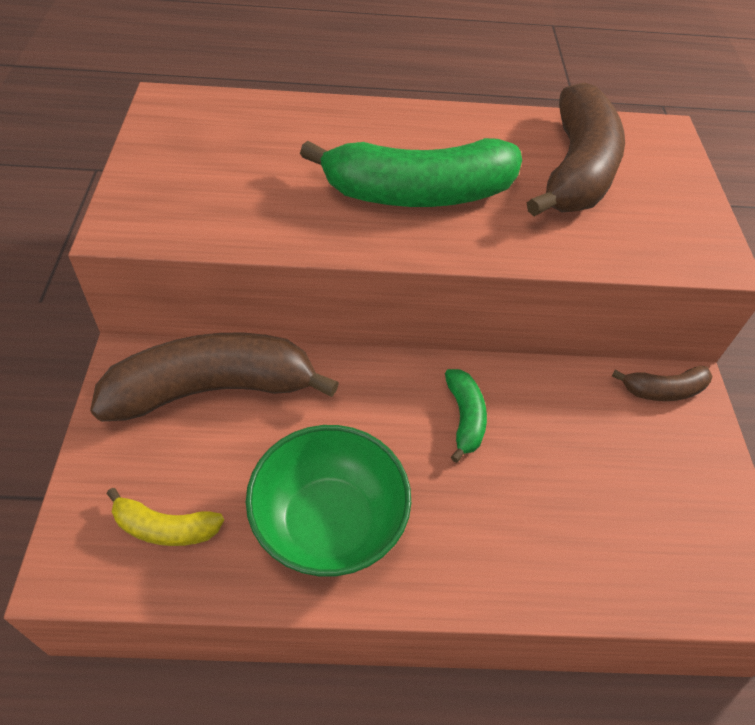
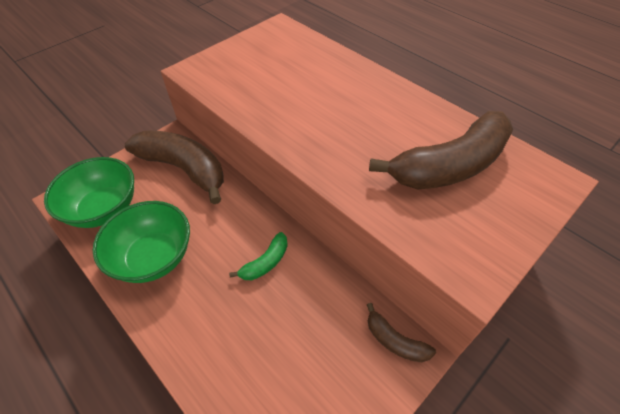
camera: 50 degrees right, 0 degrees up
(165, 528) = (104, 209): yellow banana -> green bowl
(418, 194) = (334, 126): green banana -> none

